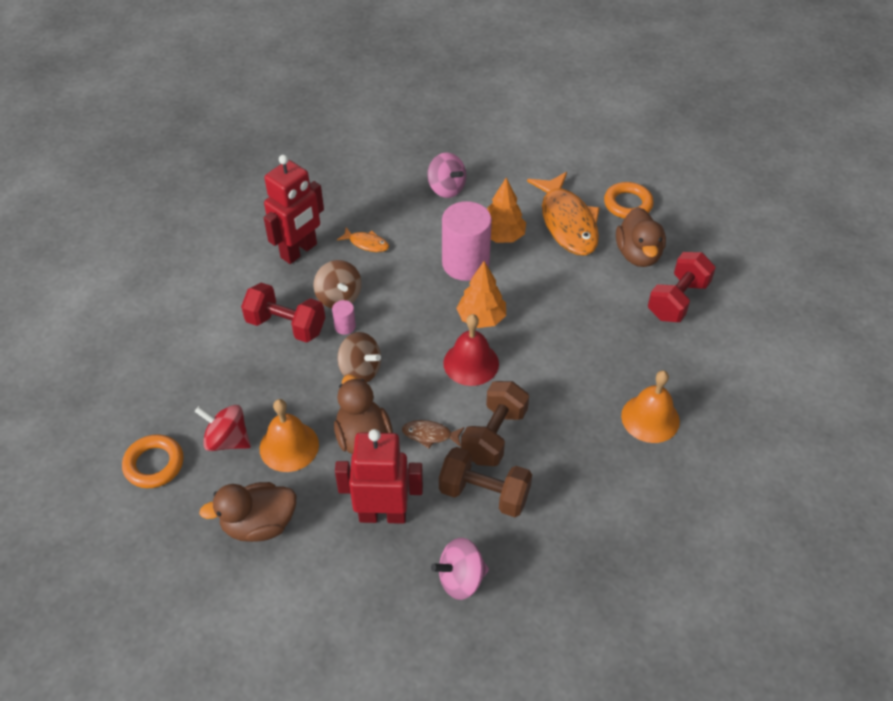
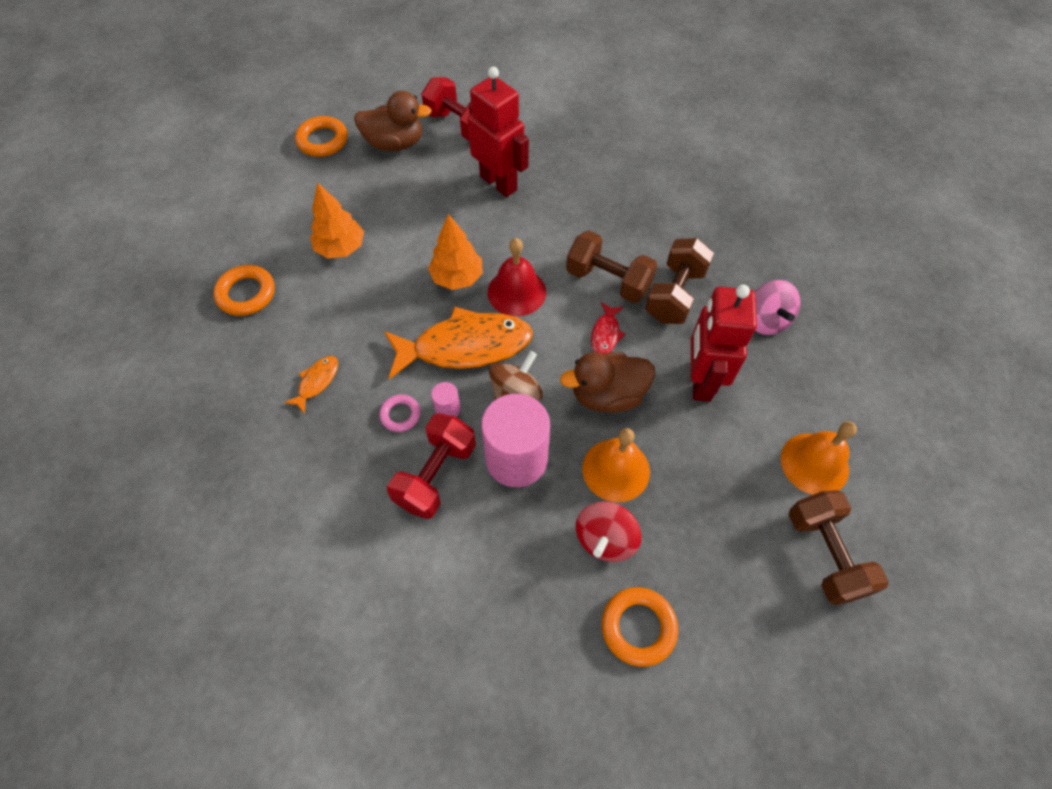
camera: 85 degrees left, 10 degrees up
(203, 611) = (825, 554): none -> brown dumbbell
(259, 524) = (717, 499): brown duck -> none
(299, 251) = (310, 460): red robot -> red robot (499, 183)
(339, 297) = (400, 415): brown spinning top -> pink ring
(430, 435) = (605, 334): brown fish -> red fish
(446, 188) = (246, 294): pink spinning top -> orange ring
(465, 264) = (374, 285): pink cylinder -> pink cylinder (516, 459)
(567, 222) = (335, 191): orange fish -> orange fish (465, 346)
(650, 418) = (594, 165): orange bell -> orange bell (814, 463)

